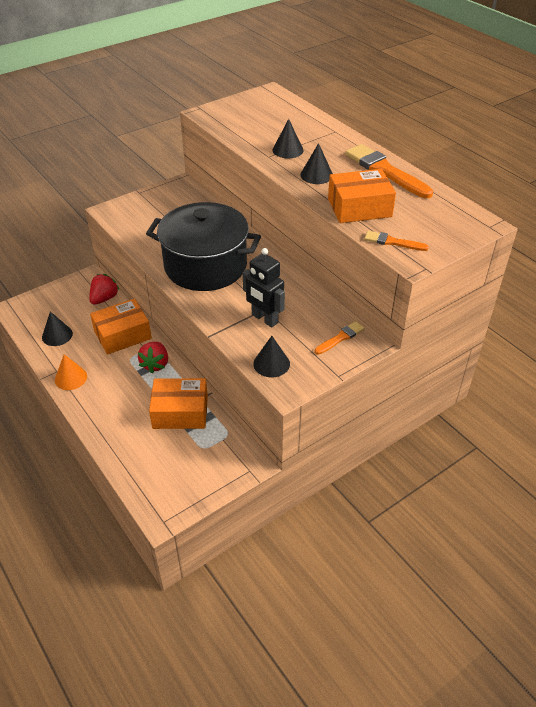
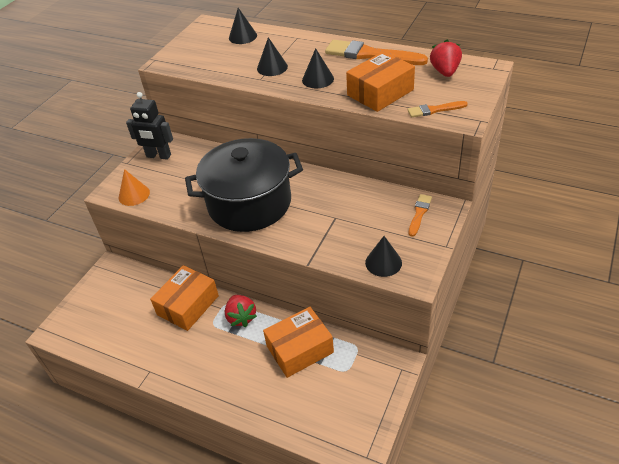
camera: 25 degrees left, 0 degrees up
(57, 335) = (122, 336): black cone -> black cone (243, 36)
(71, 378) = (169, 370): orange cone -> orange cone (134, 195)
(104, 298) = (142, 280): red strawberry -> red strawberry (445, 72)
(264, 319) = (343, 226): black robot -> black robot (158, 156)

